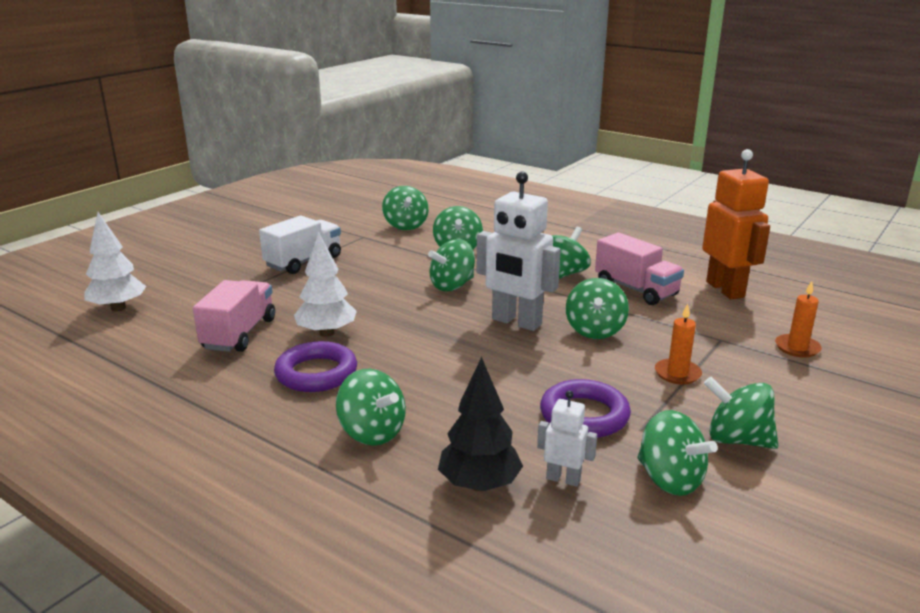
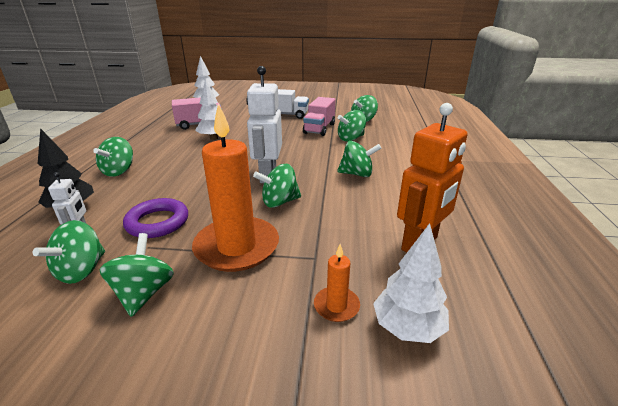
camera: 60 degrees right, 5 degrees up
(316, 373) = (172, 146): purple ring -> none
(452, 286) = (298, 149): green spinning top -> none
(636, 289) = (365, 203): pink truck -> pink truck (319, 129)
(677, 374) = (237, 247): orange candle -> orange candle, size x2.24
(832, 329) = (407, 328): none -> white tree

